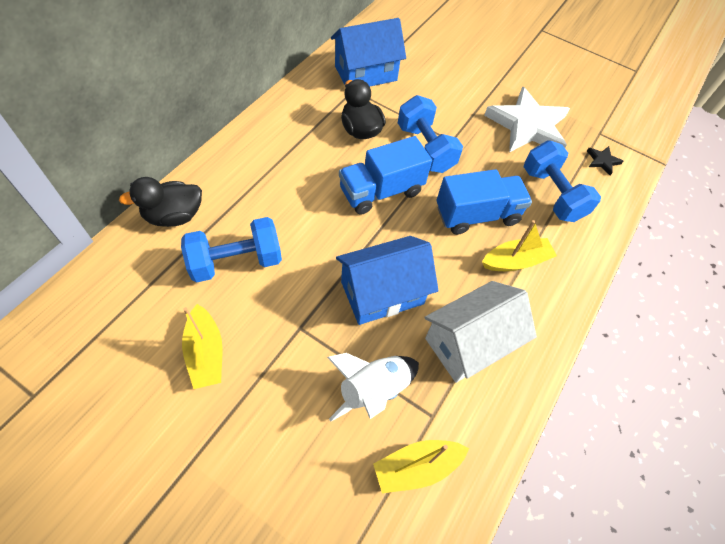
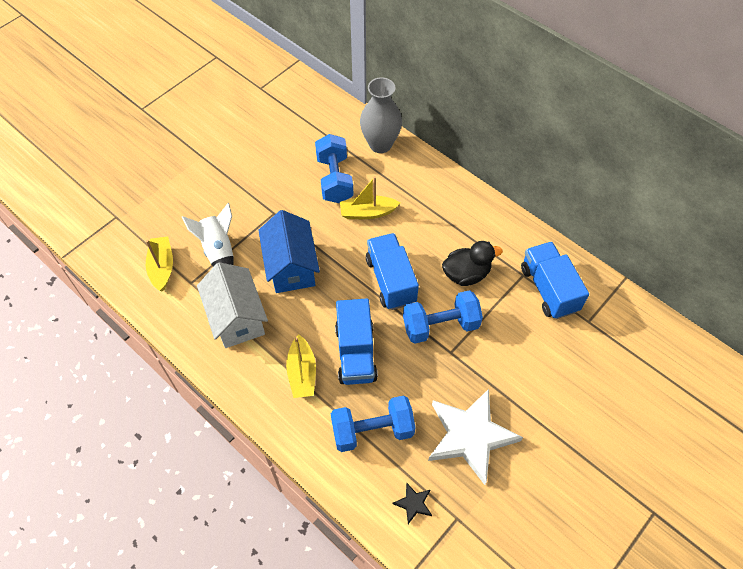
camera: 105 degrees right, 0 degrees up
(174, 216) = (380, 144): black duck -> grey vase
(206, 353) = (267, 163): yellow boat -> yellow boat (368, 213)
(365, 73) = (548, 289): blue house -> blue truck

